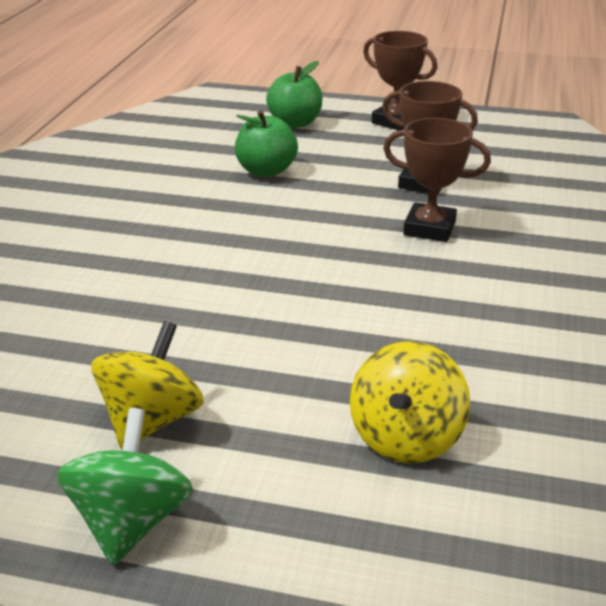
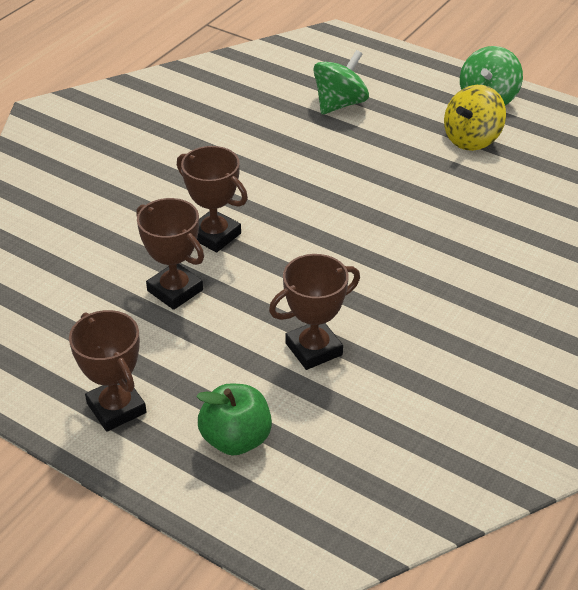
camera: 160 degrees left, 10 degrees up
(266, 171) = (313, 349): green apple -> brown trophy
(406, 438) = (340, 104): yellow spinning top -> green spinning top

